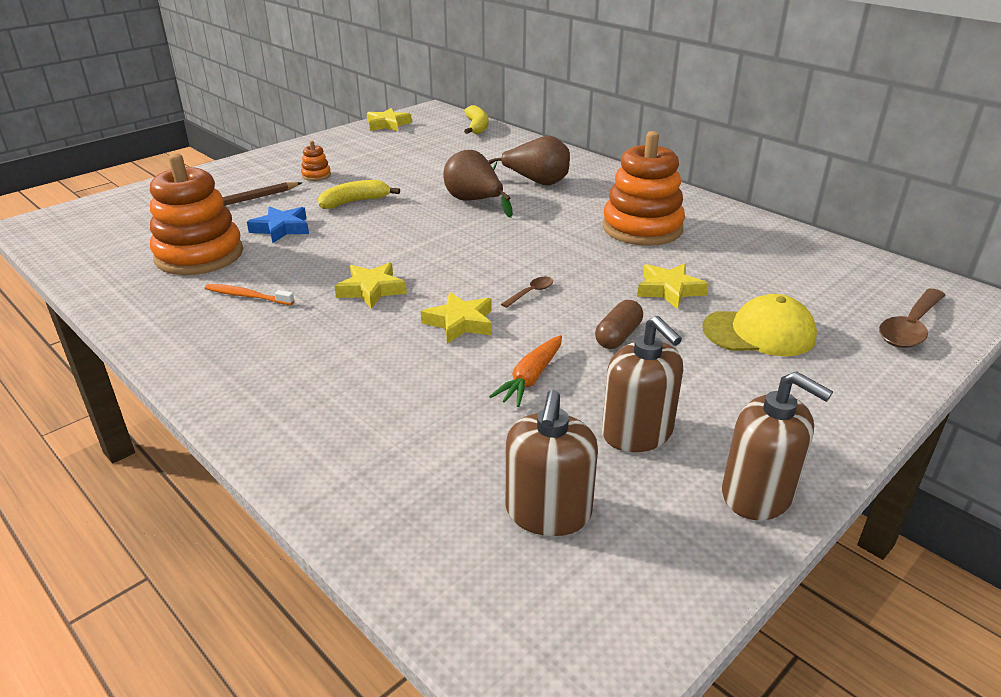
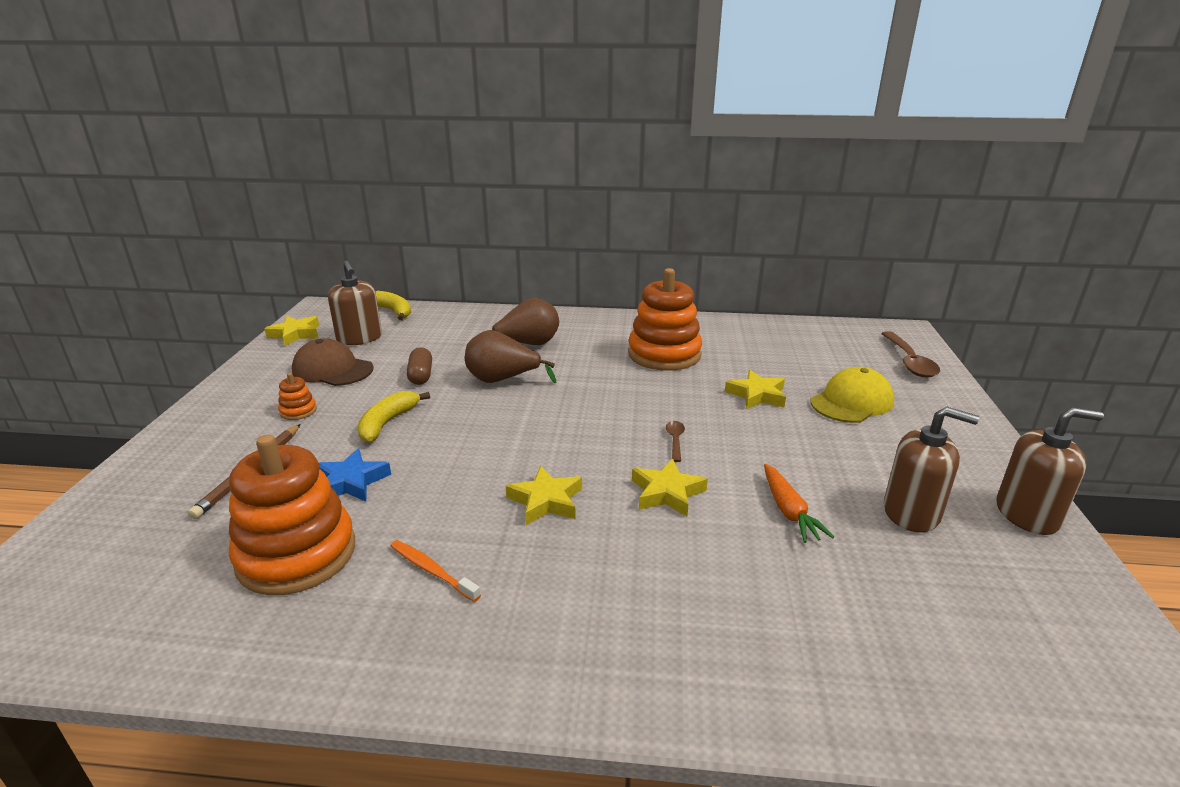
camera: 40 degrees left, 5 degrees down
(247, 296) = (432, 570): orange toothbrush -> orange toothbrush turned 60 degrees clockwise
(374, 156) = (332, 369): none -> brown cap
(548, 512) = (968, 609): brown soap dispenser -> brown soap dispenser (359, 338)
(618, 336) = (784, 446): brown capsule -> brown capsule (420, 375)

